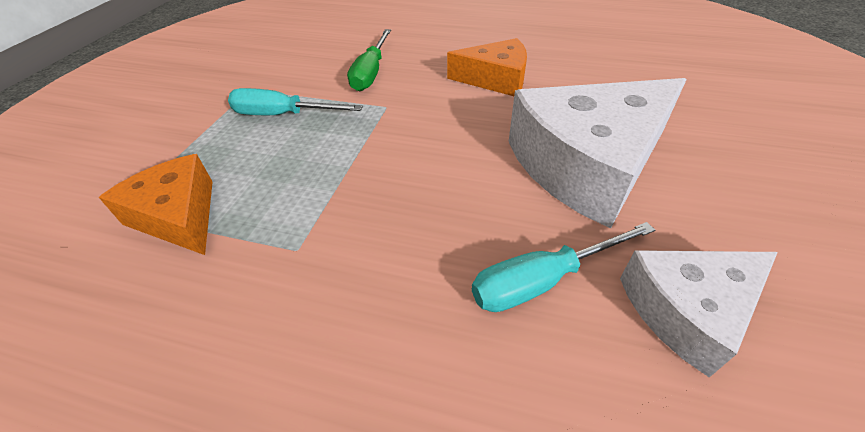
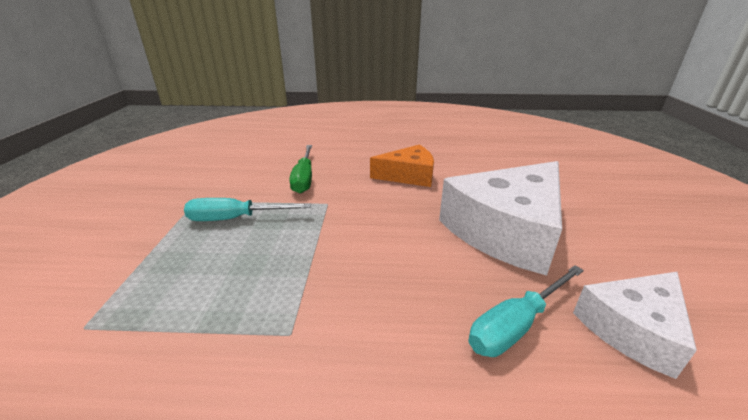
camera: 15 degrees left, 15 degrees down
(178, 216) = (156, 321): orange cheese -> none

